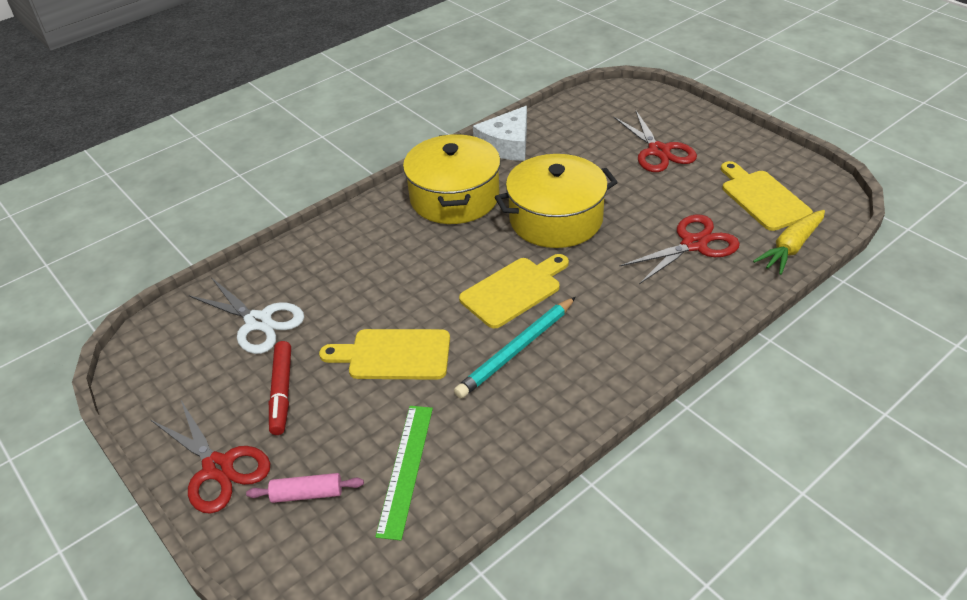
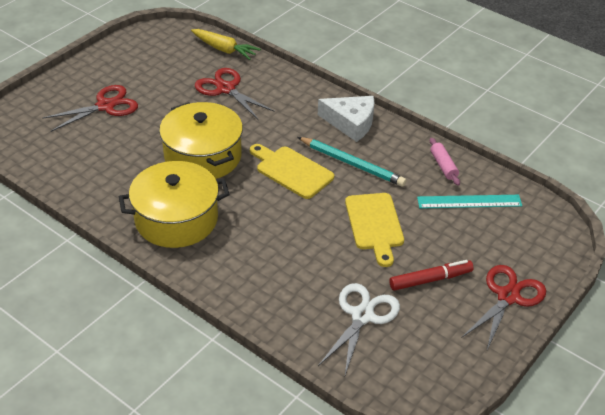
camera: 105 degrees left, 0 degrees up
(307, 494) = (507, 244): pink rolling pin -> pink rolling pin (443, 166)
(406, 469) = (469, 201): green ruler -> turquoise ruler
(507, 145) = (91, 195): white cheese -> white cheese (351, 123)
(762, 198) = (168, 58): yellow cutting board -> none

